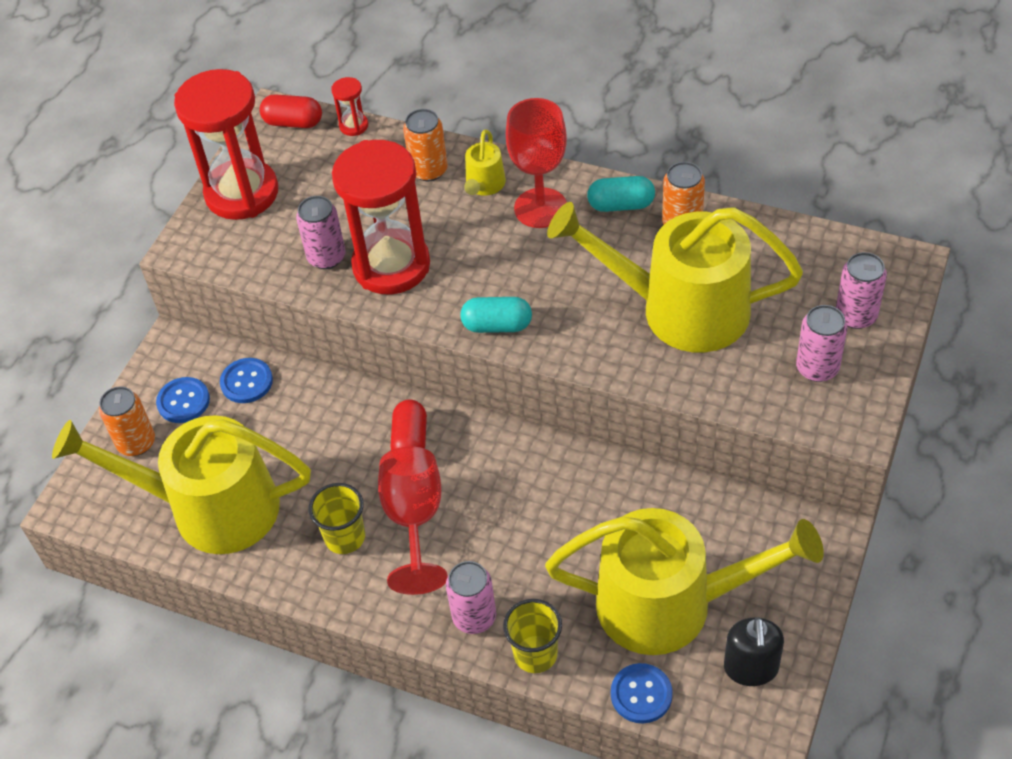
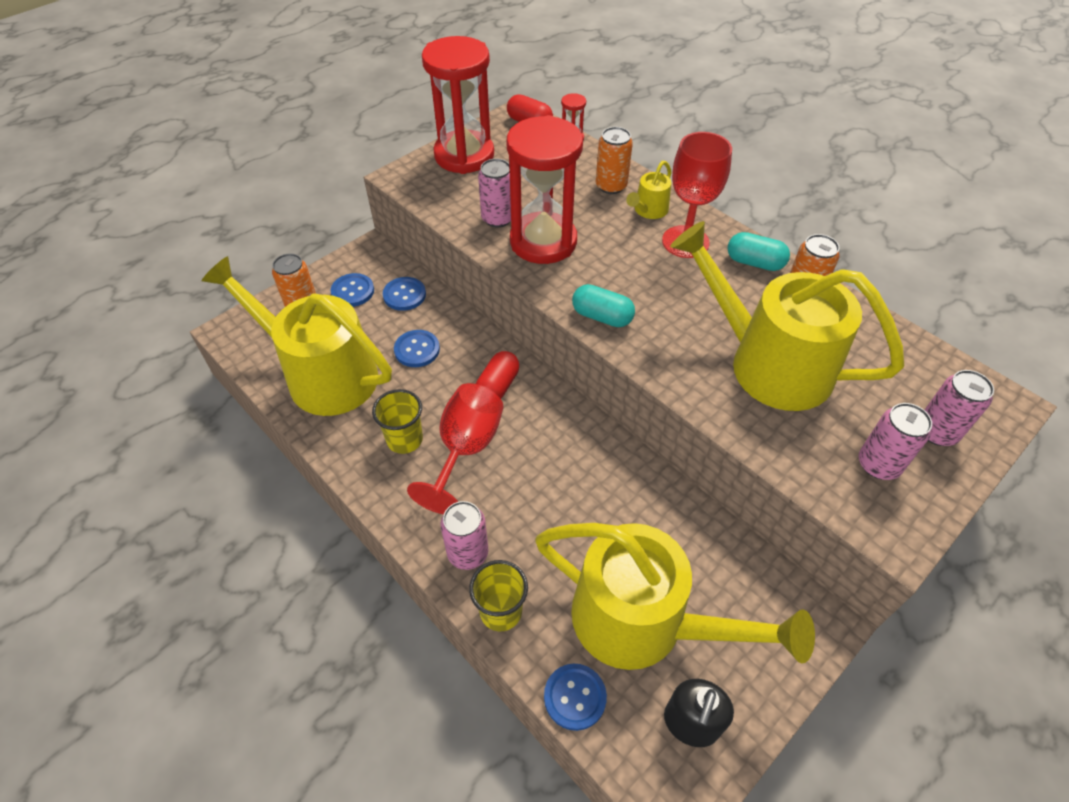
camera: 20 degrees right, 0 degrees up
(299, 438) = (417, 350): none -> blue button

